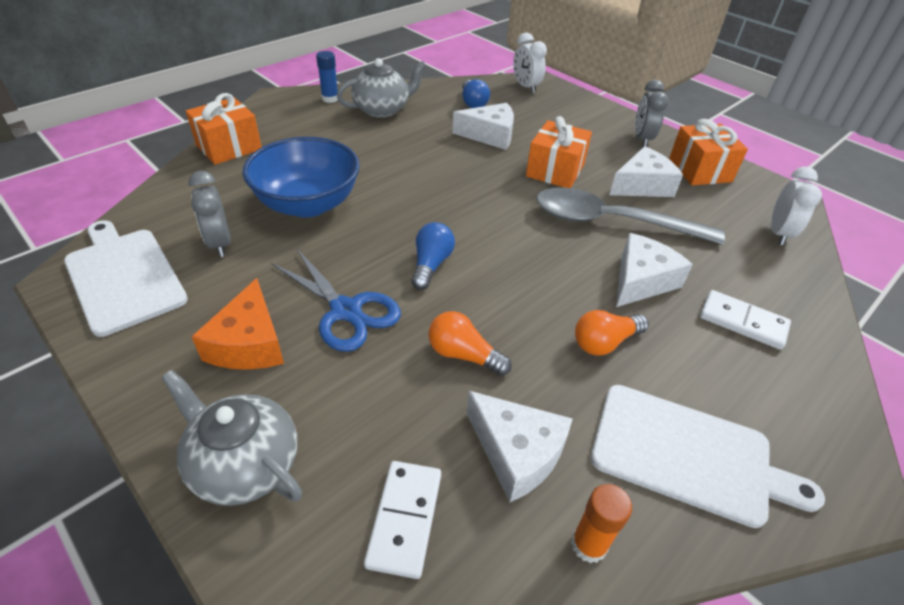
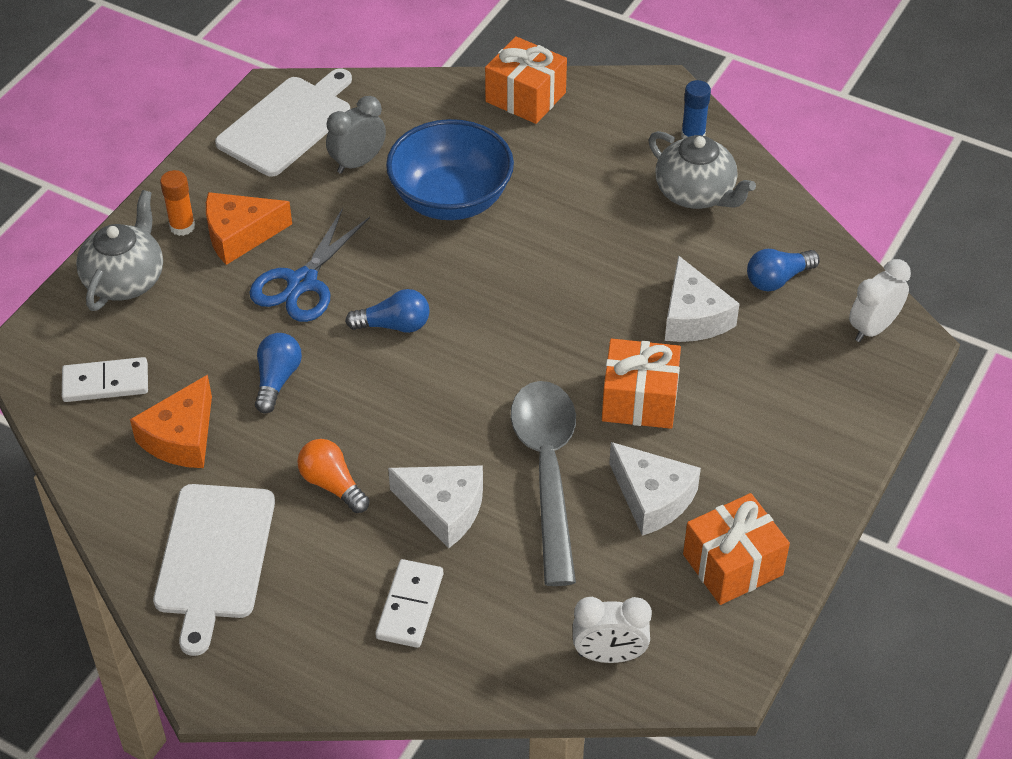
camera: 75 degrees right, 5 degrees up
(463, 355) = (277, 380): orange light bulb -> blue light bulb
(516, 453) = (181, 437): white cheese -> orange cheese
(589, 544) = (112, 495): orange glue stick -> orange glue stick (182, 226)
(642, 139) = (788, 490): grey clock -> none

